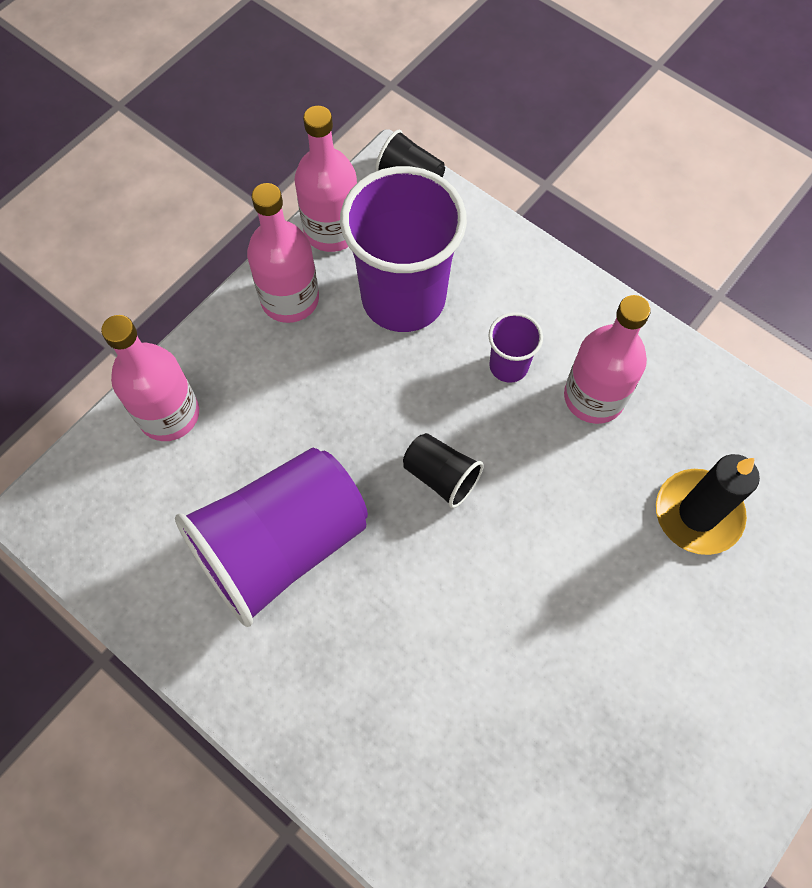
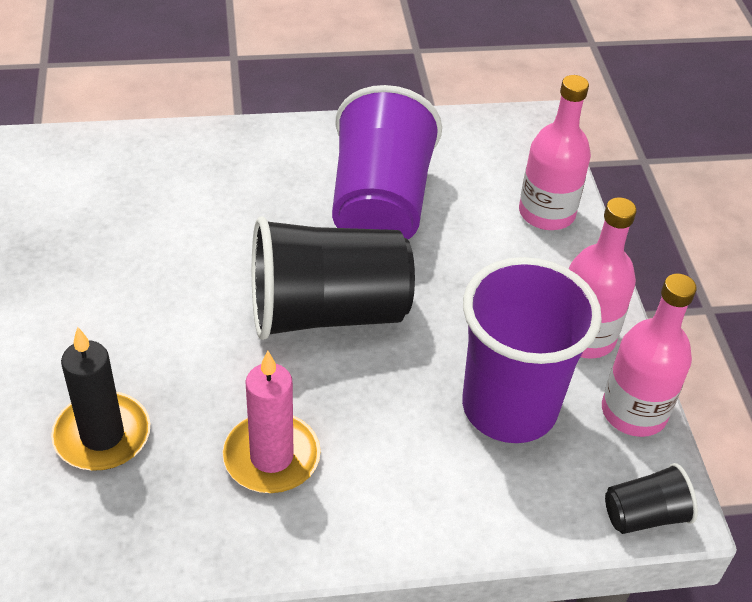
camera: 130 degrees right, 20 degrees down
(441, 476) = (327, 312): black cup -> black cup, size x2.21
(508, 366) = (366, 424): purple cup -> none
(594, 397) = (271, 457): pink bottle -> pink candle

